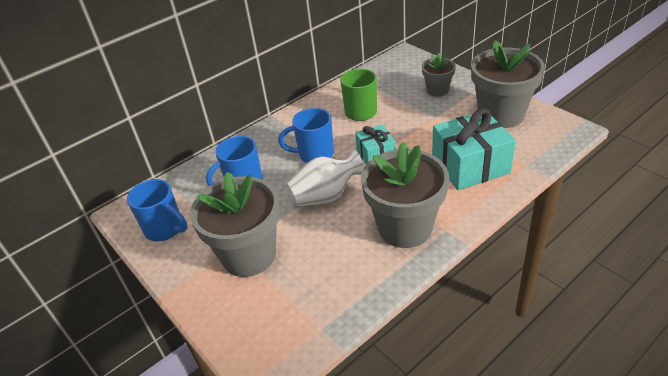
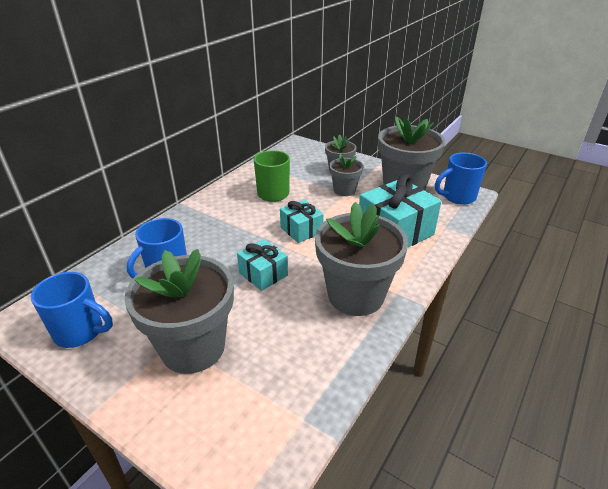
camera: 20 degrees left, 5 degrees down
(314, 154) = (238, 235): blue mug -> blue mug (457, 197)
(326, 196) = (263, 274): white vase -> turquoise gift
(435, 114) = (344, 190): none -> grey flower pot

